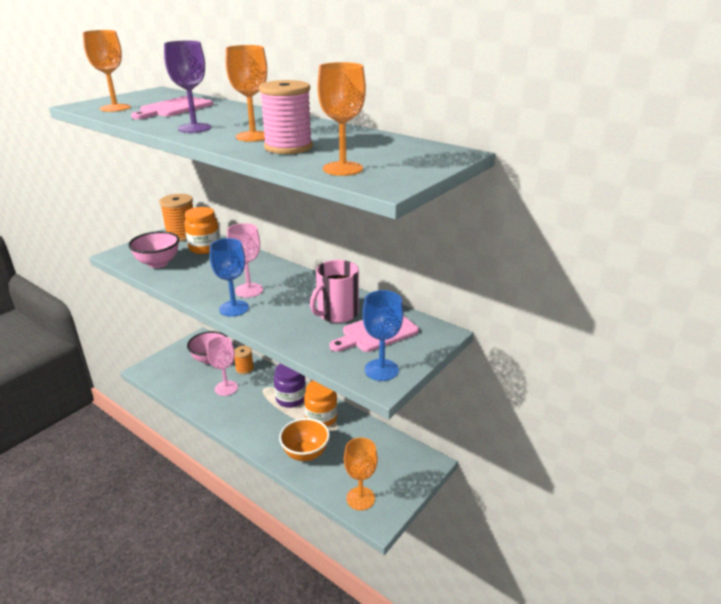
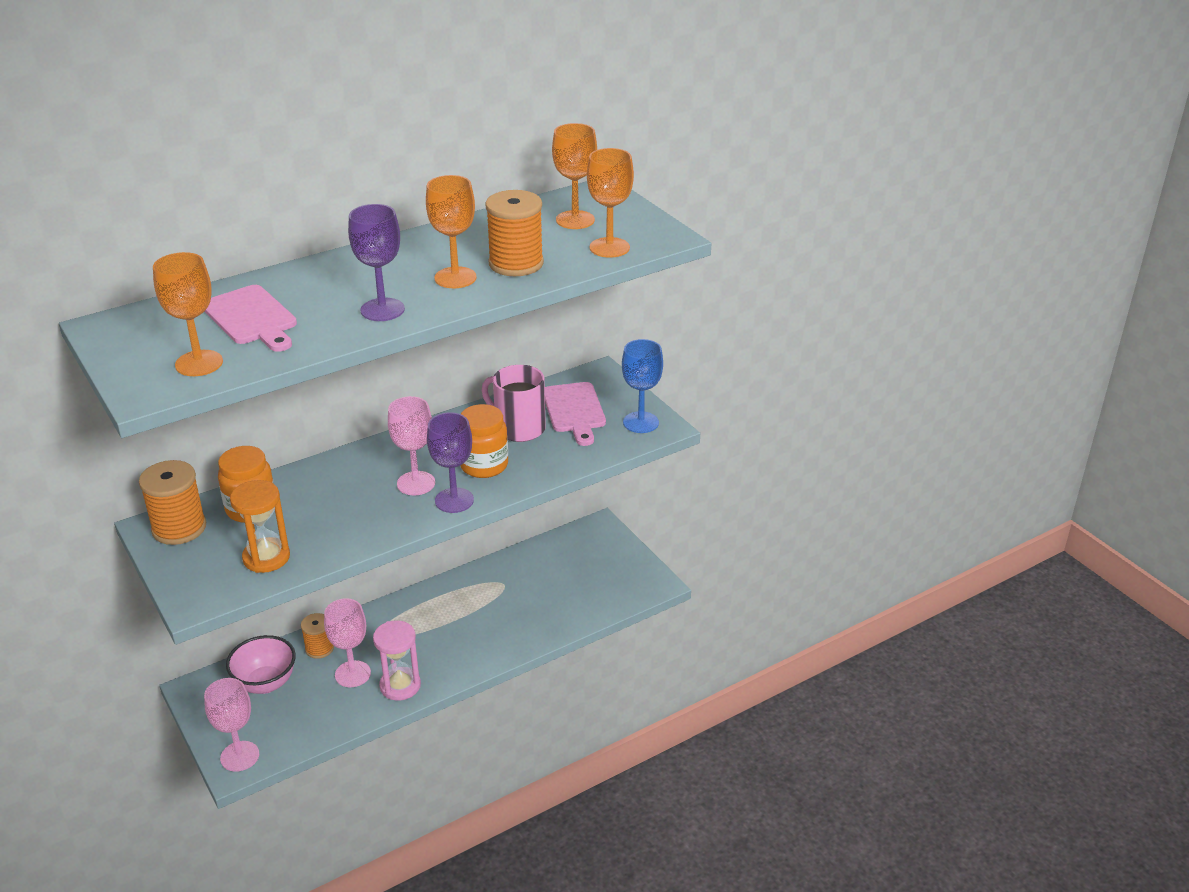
camera: 70 degrees left, 5 degrees up
(152, 369) = (240, 756): none -> pink goblet
(158, 263) = (266, 557): pink bowl -> orange hourglass
(220, 411) = (400, 686): none -> pink hourglass
(234, 308) = (454, 500): blue goblet -> purple goblet
(288, 147) = (516, 263): pink spool -> orange spool
(291, 399) = (421, 613): purple jar -> none
(305, 453) = (531, 618): orange bowl -> none
(321, 418) = (477, 592): orange jar -> orange jar (484, 465)
(337, 313) = (519, 428): pink mug -> pink mug turned 150 degrees clockwise
(360, 498) = (622, 590): orange goblet -> orange goblet (575, 220)

